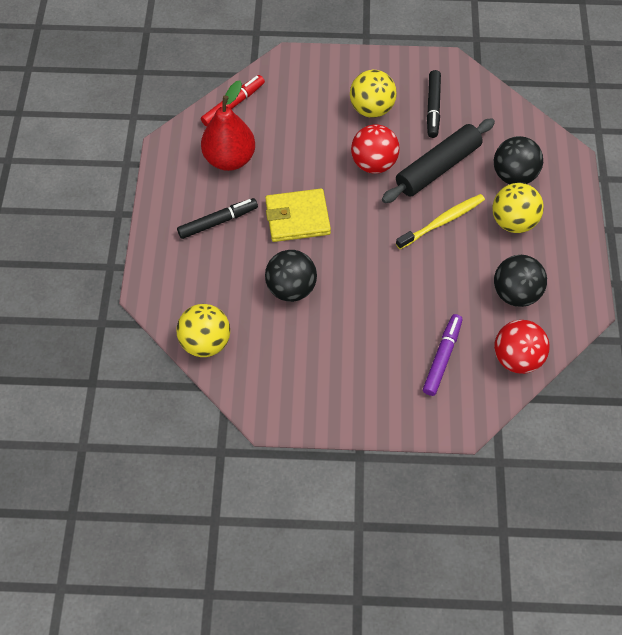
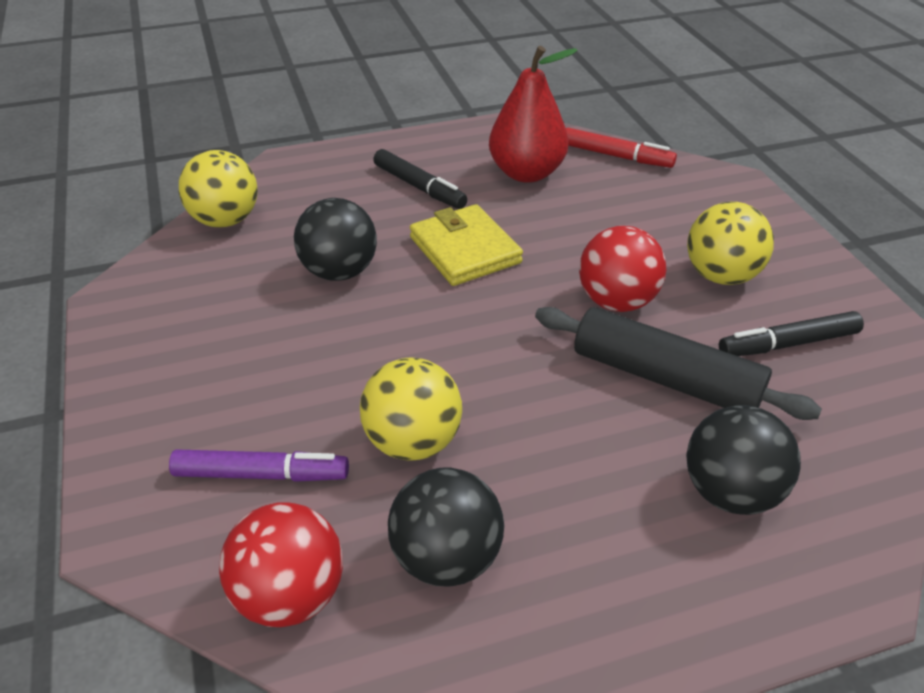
camera: 70 degrees right, 20 degrees down
(442, 221) = (554, 410): yellow toothbrush -> none
(513, 221) = (618, 516): yellow ball -> yellow ball (413, 442)

